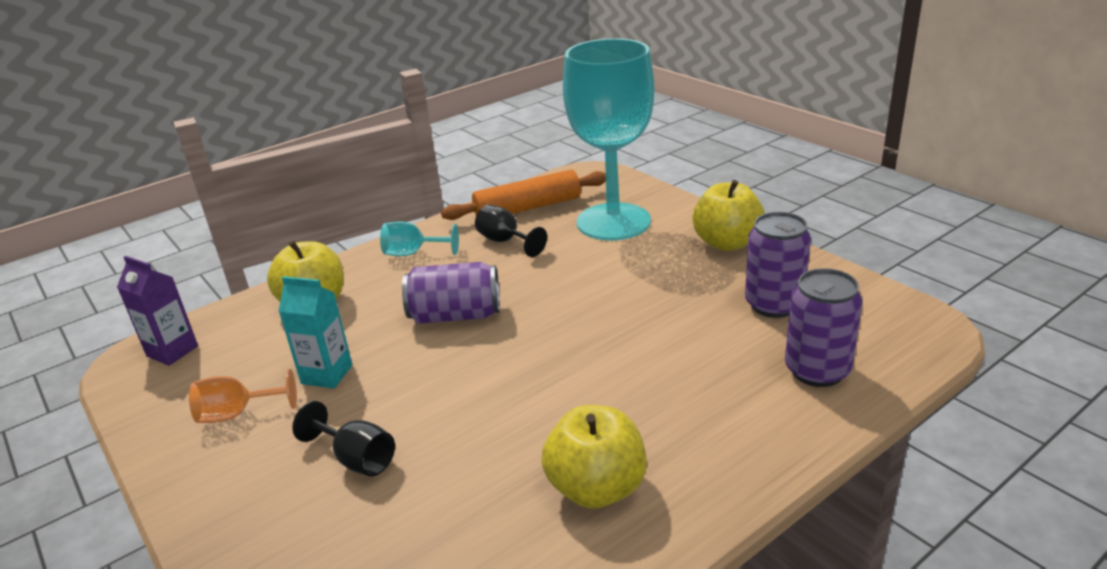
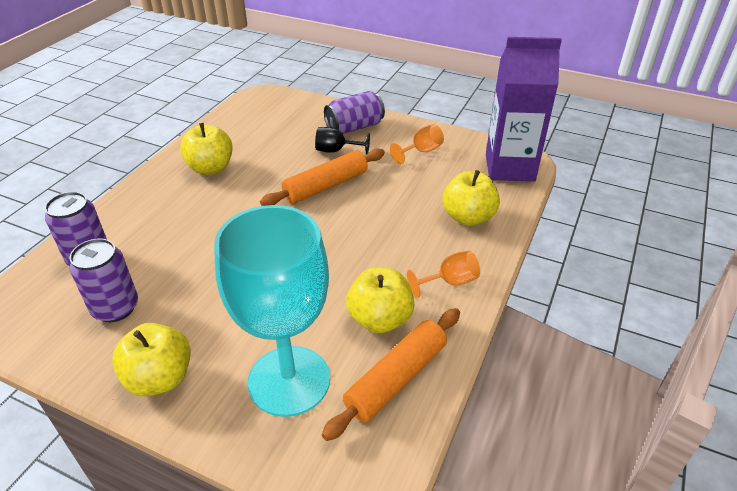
camera: 150 degrees right, 10 degrees up
(172, 351) = (509, 167): purple carton -> purple carton, size x1.96
(327, 374) = (399, 179): turquoise carton -> none
(413, 253) = (449, 282): turquoise goblet -> orange goblet
(434, 393) = (326, 186): none -> orange rolling pin
(455, 315) = (358, 235): purple can -> purple can (354, 127)
(505, 241) = (380, 319): black goblet -> yellow apple

